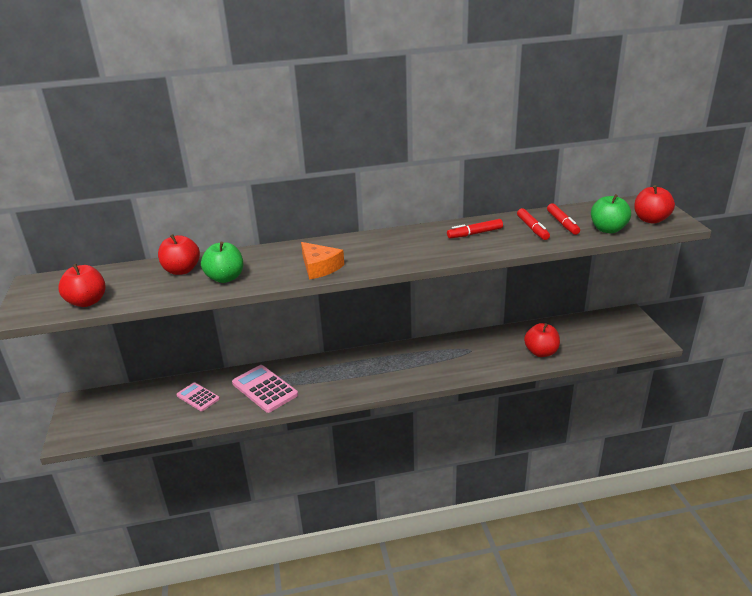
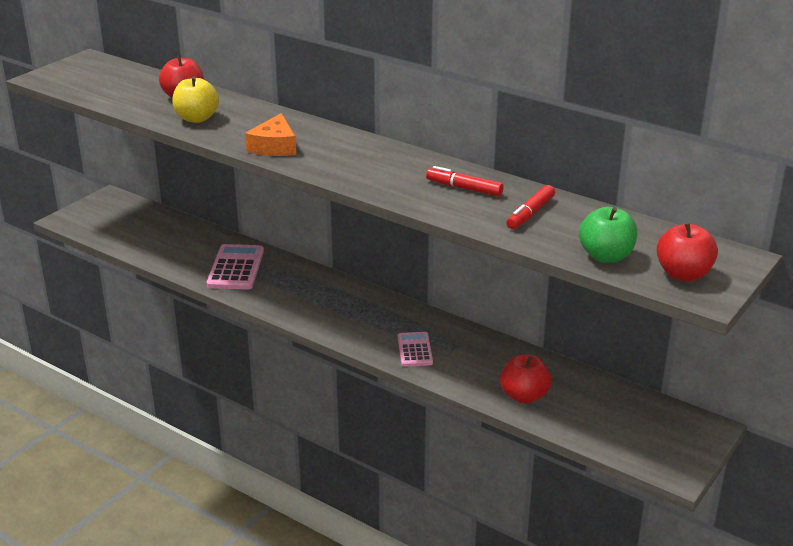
camera: 45 degrees right, 0 degrees up
(87, 302) = (88, 89): red apple -> none
(198, 397) = (183, 244): pink calculator -> pink calculator (415, 350)
(225, 278) = (196, 118): green apple -> yellow apple
(562, 223) = (574, 225): red marker -> none

